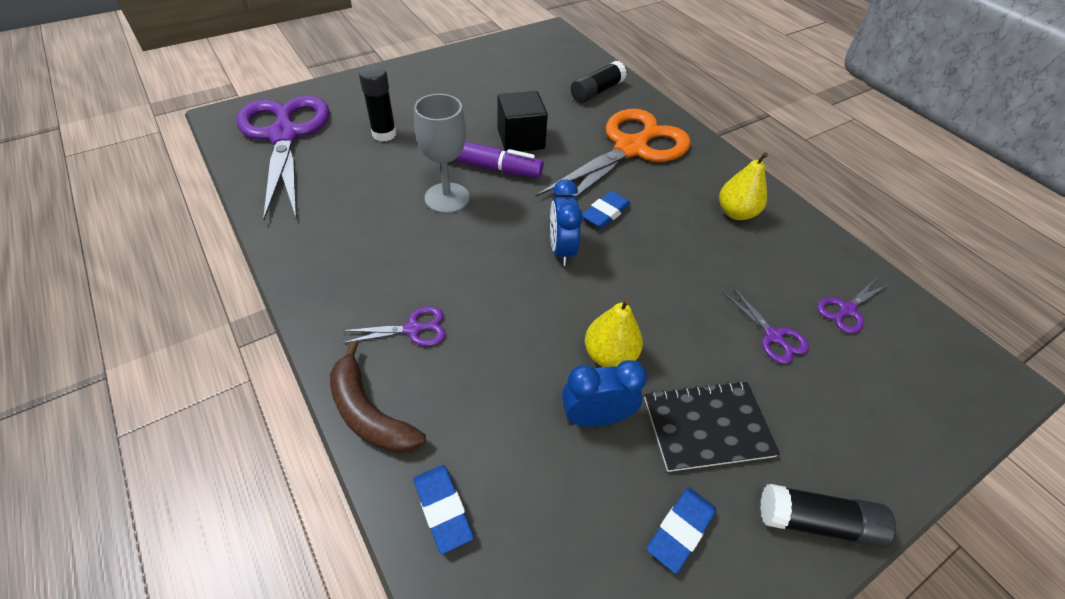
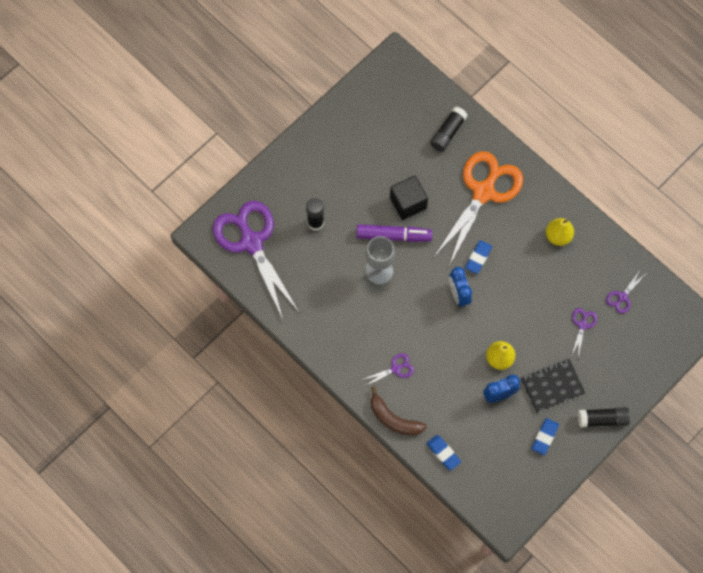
camera: 10 degrees left, 20 degrees up
(773, 336) = (582, 325): purple scissors -> purple scissors turned 120 degrees counterclockwise

